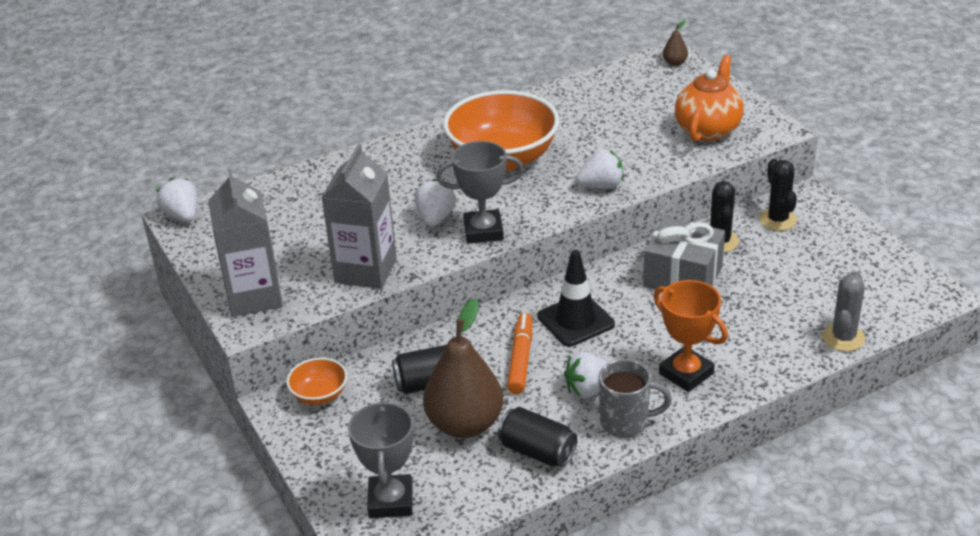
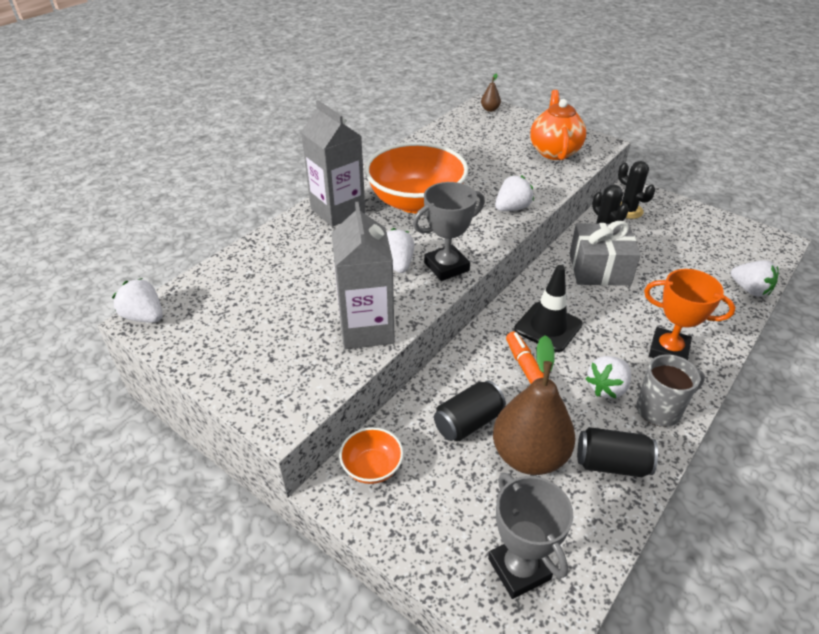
camera: 25 degrees left, 5 degrees up
(254, 296) = (270, 385): grey carton -> grey carton (338, 211)
(843, 338) = (750, 290): grey cactus -> white strawberry

